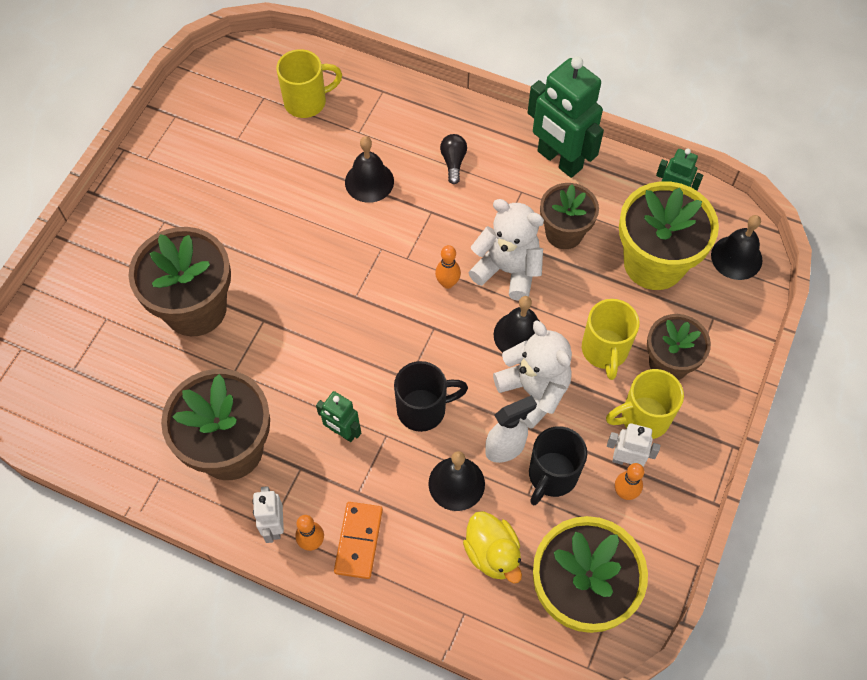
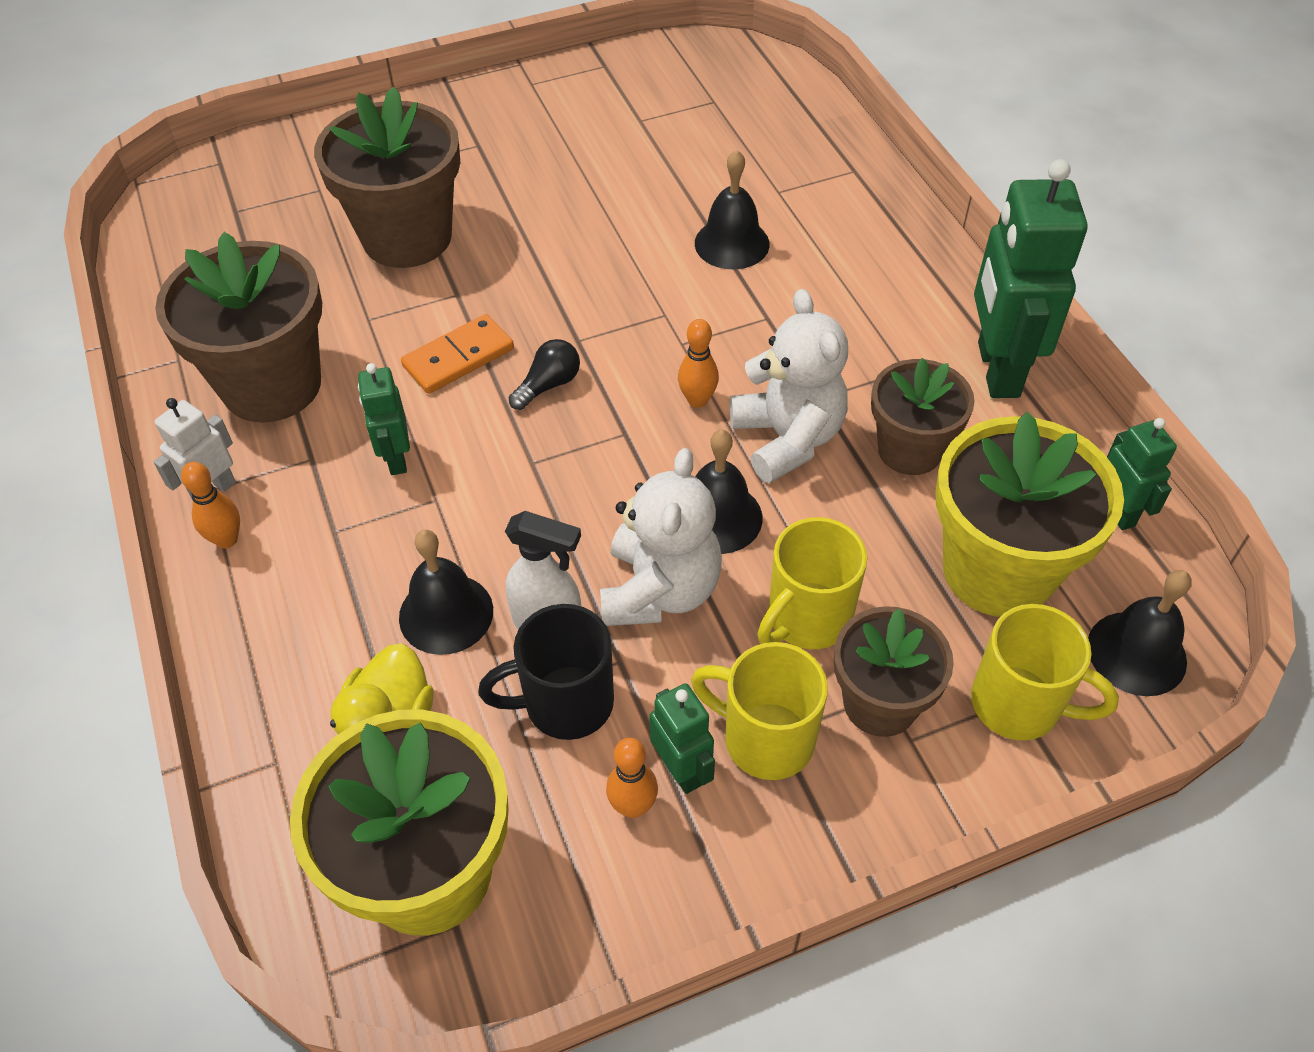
camera: 45 degrees right, 10 degrees down
(307, 102) = (755, 131): yellow mug -> yellow mug (1019, 705)
(359, 541) = (271, 580): orange domino -> orange domino (458, 358)
(423, 409) = (509, 506): black mug -> none
(453, 162) = (855, 287): black light bulb -> black light bulb (548, 385)
(626, 460) = (681, 770): white robot -> green robot

